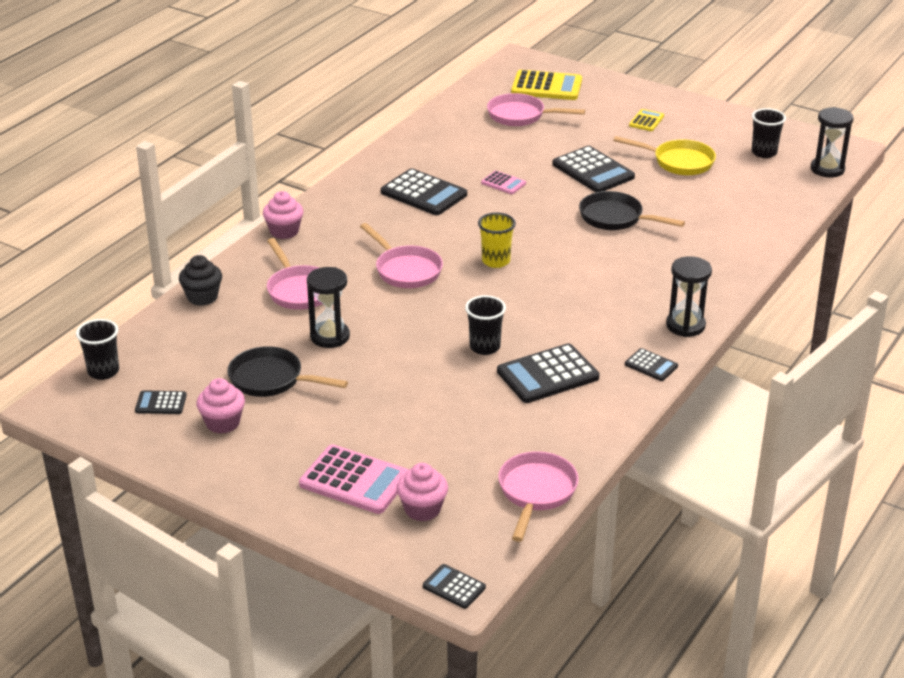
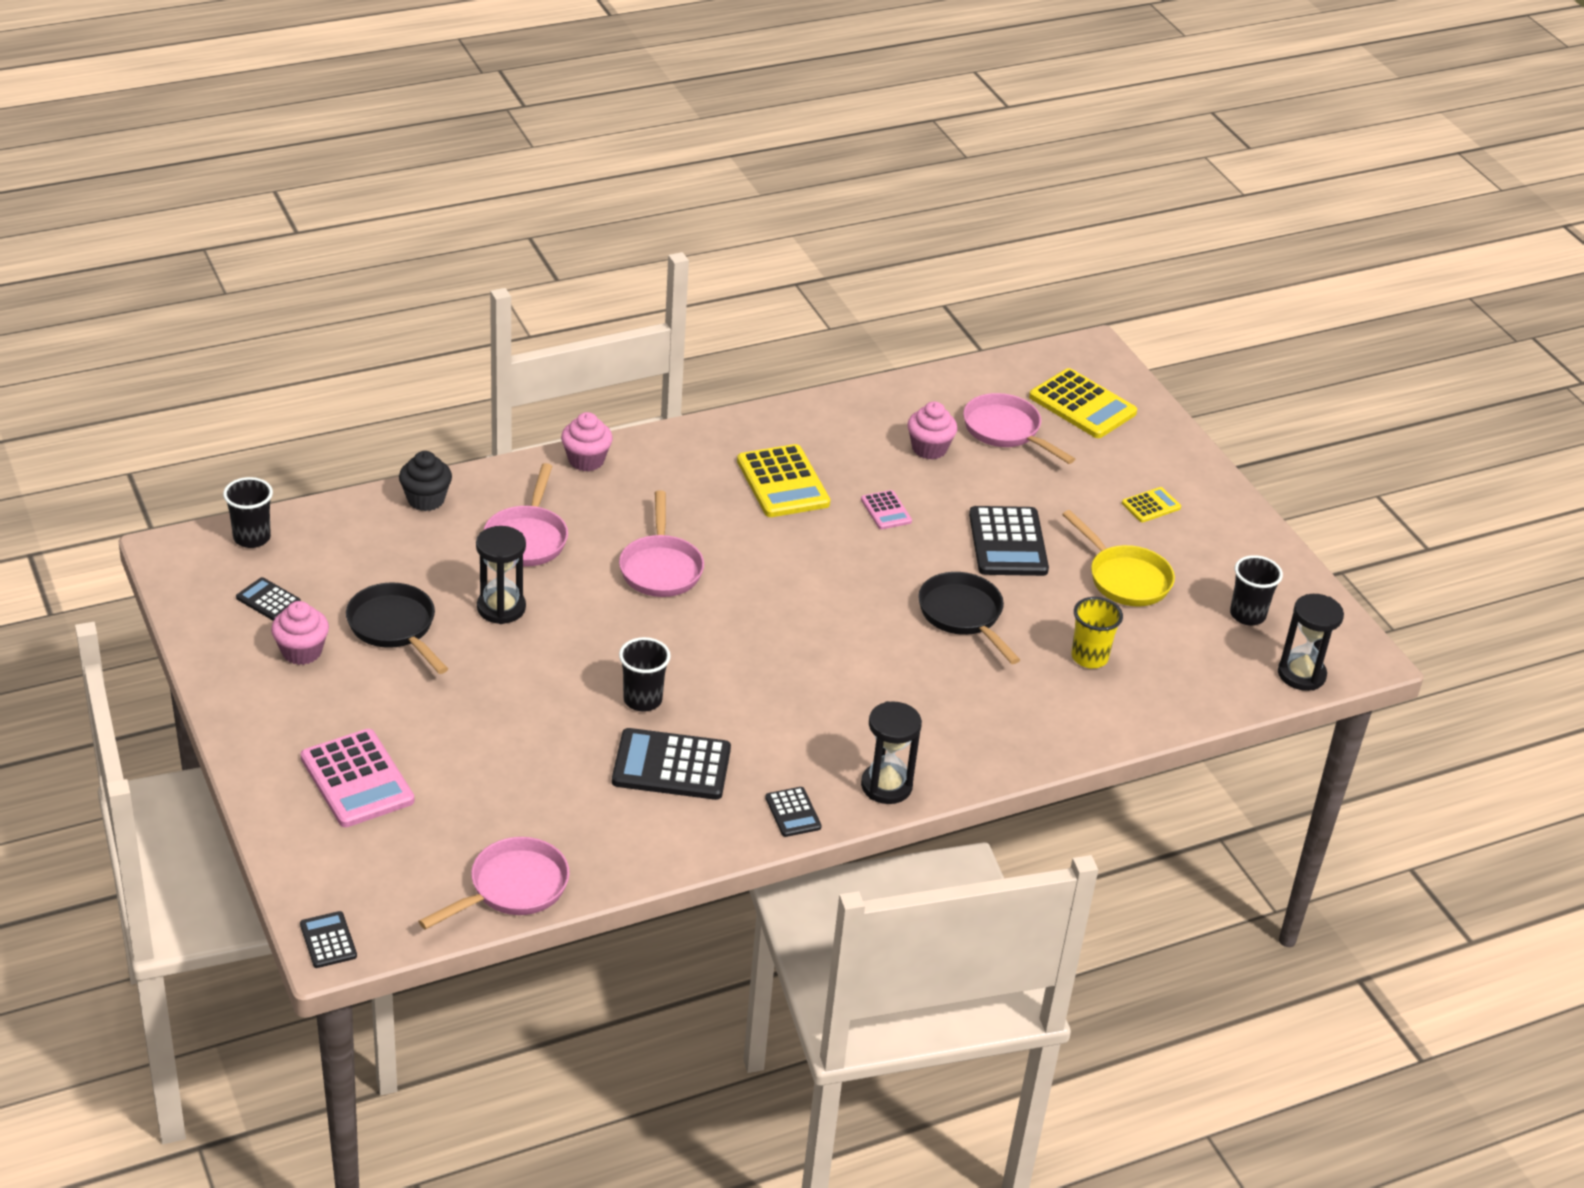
camera: 30 degrees right, 5 degrees up
(422, 509) = (386, 845): pink cupcake -> pink cupcake (929, 448)
(423, 193) = (782, 482): black calculator -> yellow calculator
(496, 261) = (768, 604): yellow cup -> yellow cup (1089, 657)

